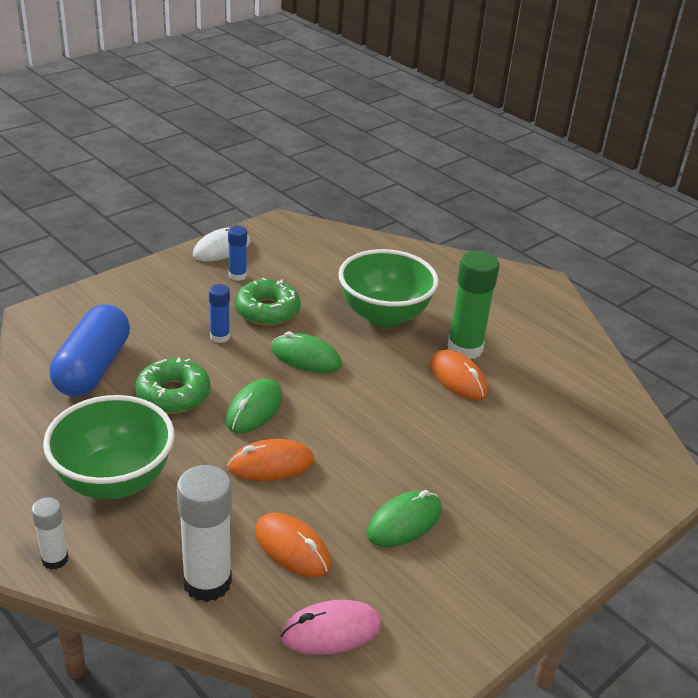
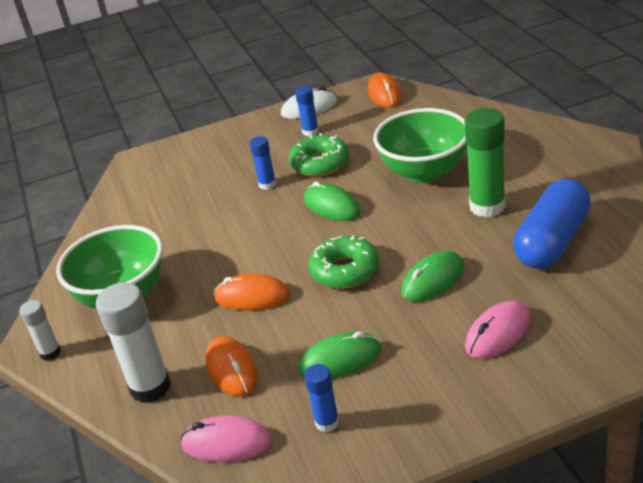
camera: 30 degrees right, 0 degrees up
(93, 368) = (154, 205): blue capsule -> blue capsule (552, 241)
(173, 394) = (204, 231): green donut -> green donut (345, 270)
(254, 409) = (263, 248): green mouse -> green mouse (433, 280)
(426, 591) = (327, 422): none -> blue glue stick
(458, 378) = (464, 234): orange mouse -> orange mouse (384, 94)
(541, 475) = (498, 333): none -> pink mouse

